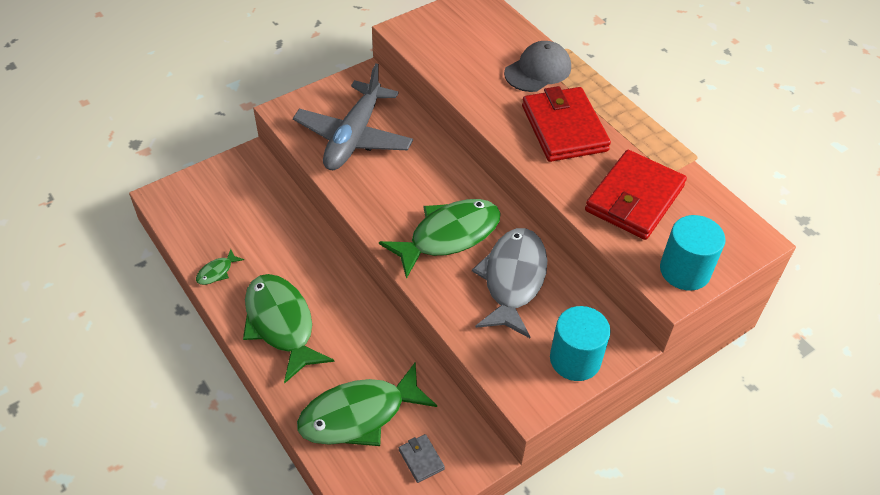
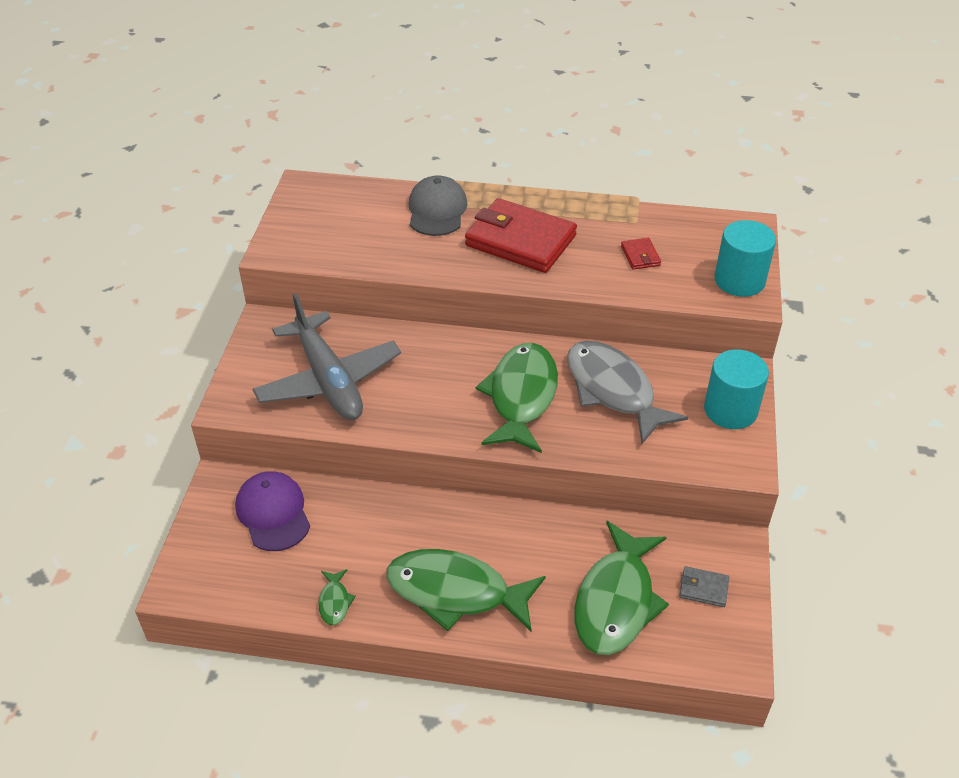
camera: 45 degrees left, 5 degrees down
(252, 196) = (273, 513): none -> purple cap
(634, 198) = (640, 256): red wallet -> red wallet, size x0.42

